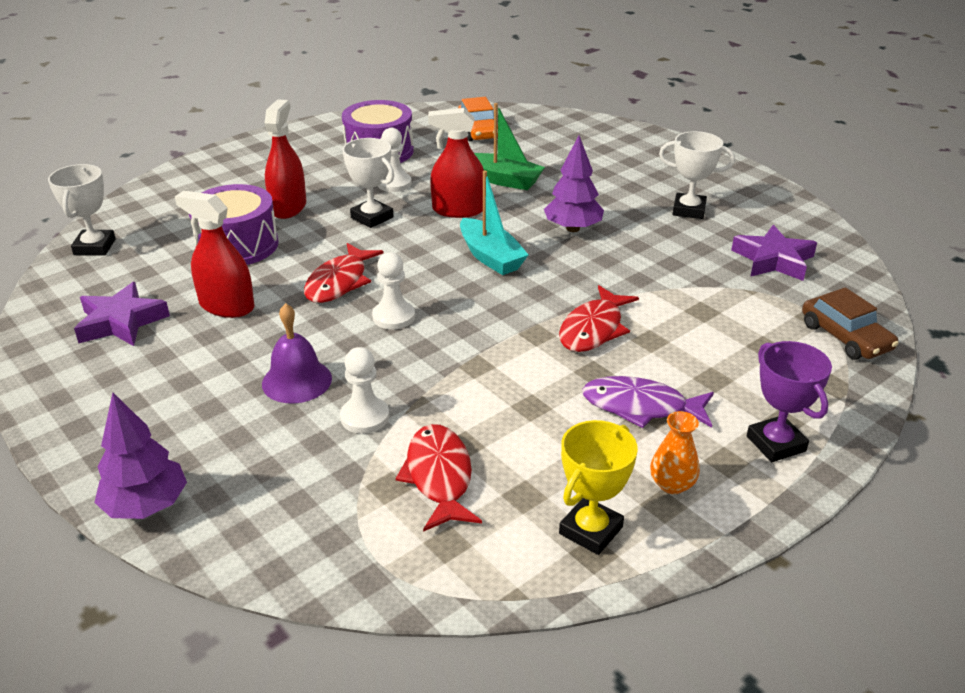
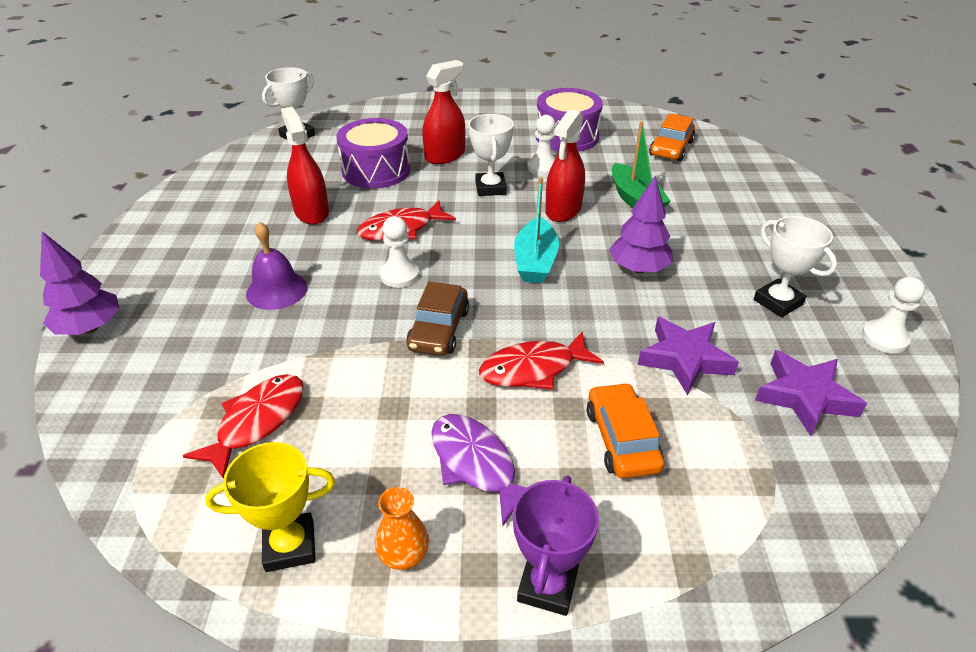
camera: 40 degrees right, 5 degrees up
(121, 322) = (243, 194): purple star -> purple star (685, 359)
(364, 417) = (277, 343): white pawn -> white pawn (884, 338)
(458, 210) = (563, 210): red spray bottle -> red spray bottle turned 105 degrees counterclockwise
(707, 340) = (622, 439): none -> orange car
(845, 337) = (778, 525): brown car -> brown car (439, 329)

